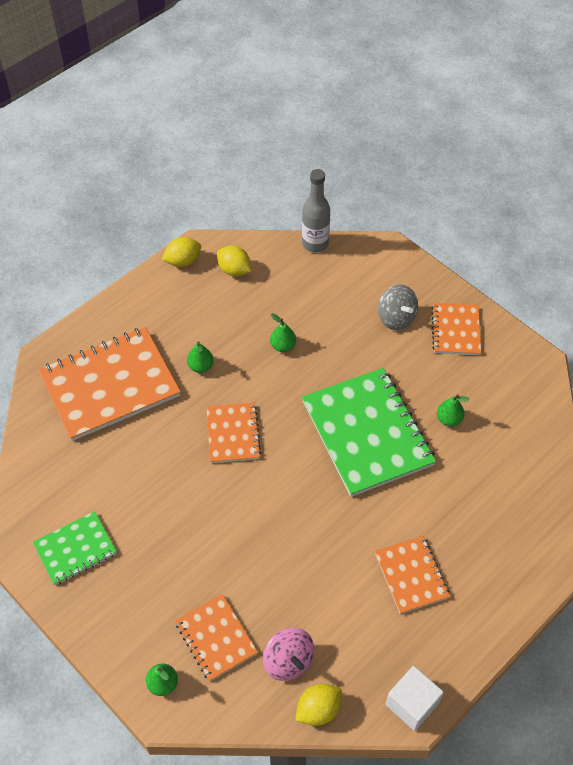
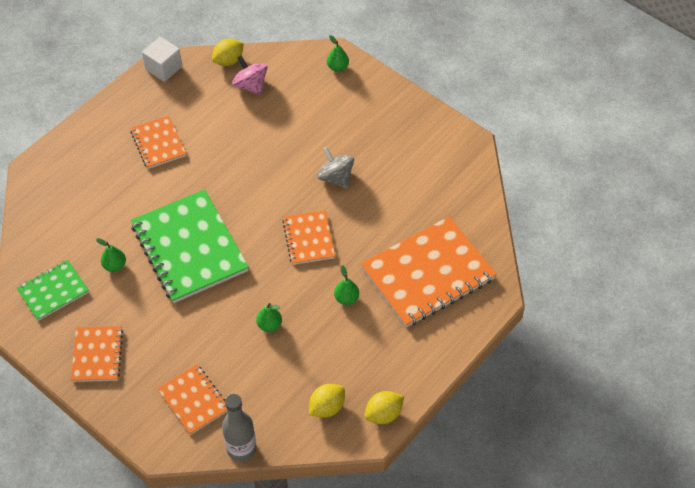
camera: 175 degrees right, 0 degrees up
(75, 549) = (422, 143): green notebook -> green notebook (53, 291)
(216, 638) = (304, 95): orange notebook -> orange notebook (194, 400)
(234, 270) = (327, 407): yellow lemon -> yellow lemon turned 75 degrees counterclockwise
(396, 318) = (156, 364): grey spinning top -> grey spinning top (335, 177)

